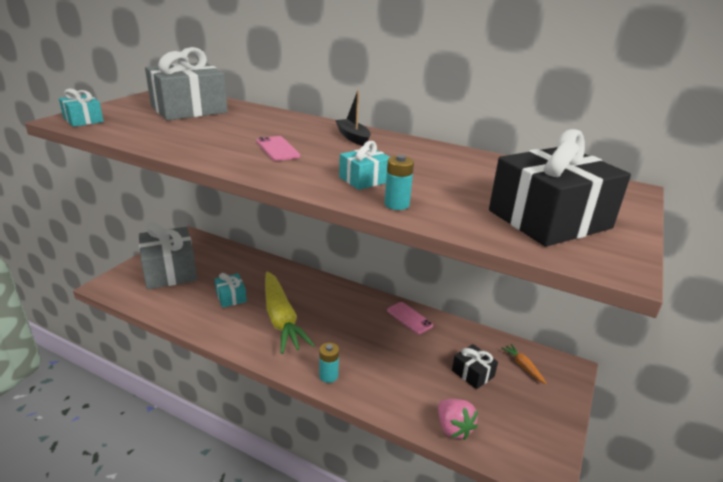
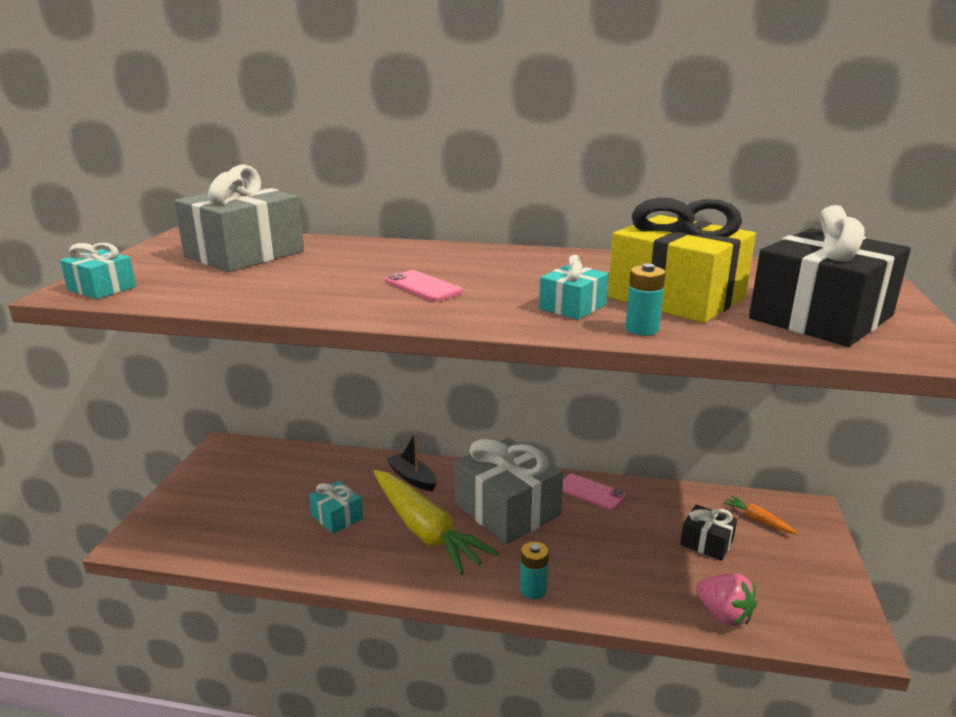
camera: 15 degrees left, 5 degrees down
(170, 271) = (223, 500): grey gift -> grey gift (507, 509)
(353, 137) = (503, 260): black boat -> black boat (412, 478)
(449, 185) = (676, 297): none -> yellow gift

